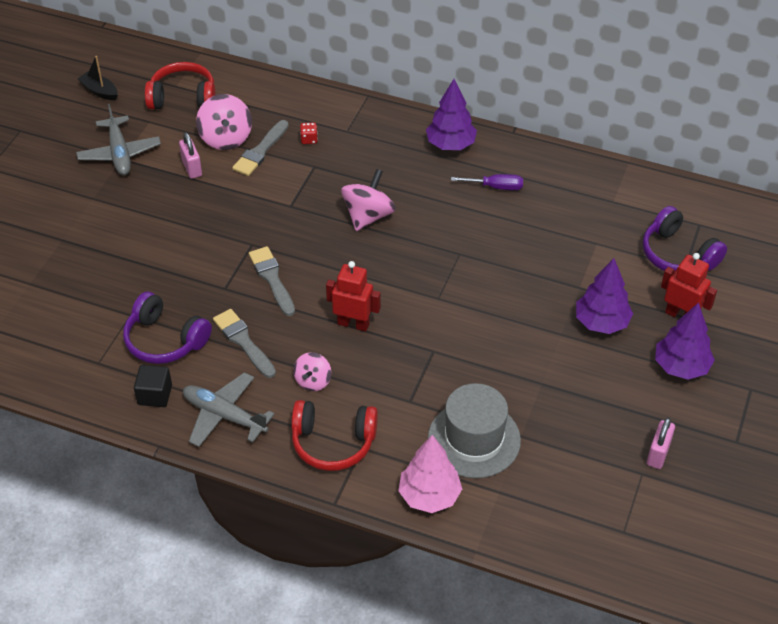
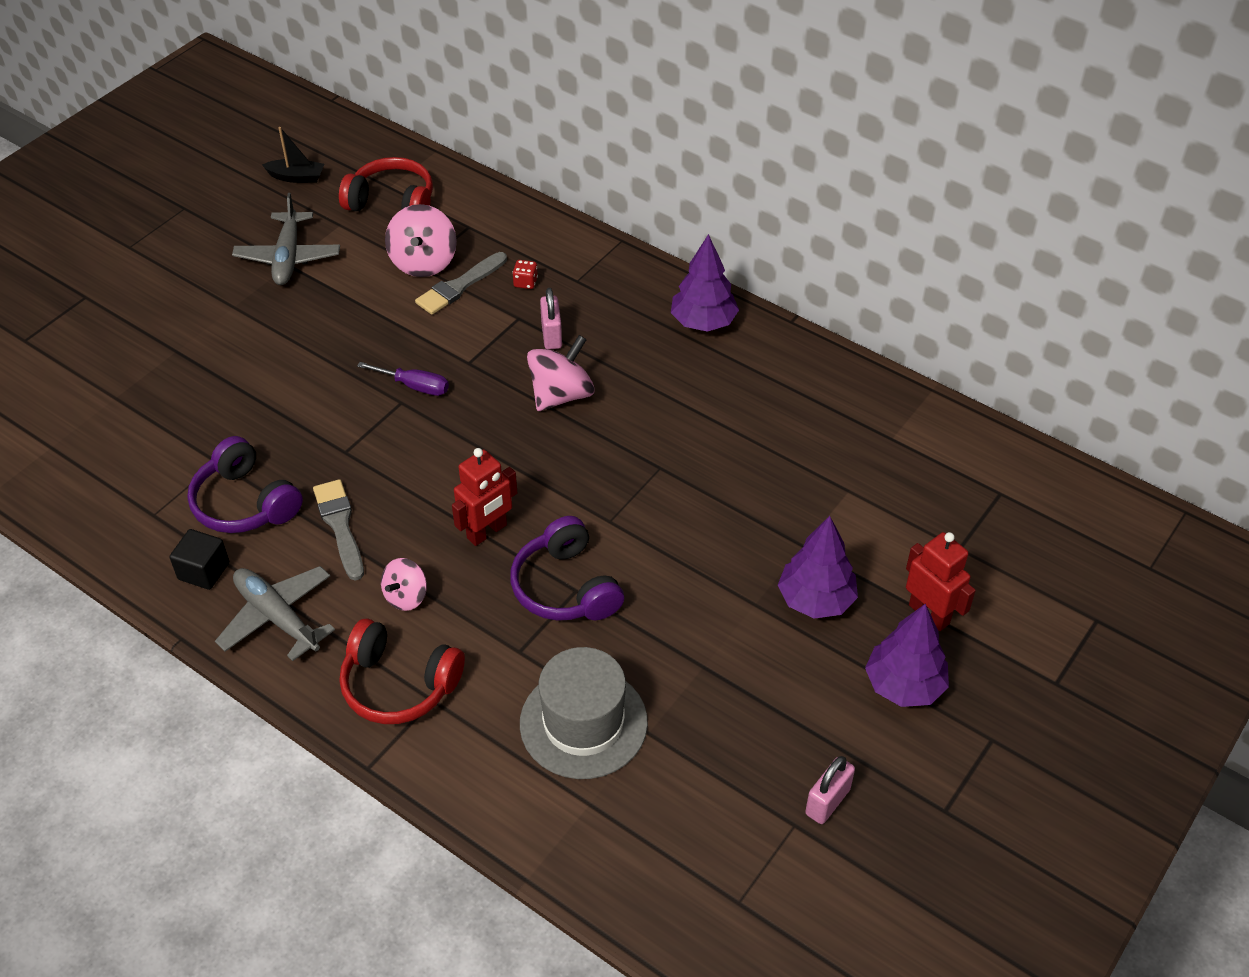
camera: 15 degrees right, 0 degrees up
(100, 91) = (296, 177): black boat -> black boat turned 135 degrees clockwise
(192, 168) = (367, 292): pink padlock -> pink padlock (551, 335)
(272, 279) = (408, 451): grey brush -> none
(353, 324) = (487, 532): red robot -> red robot turned 105 degrees clockwise
(429, 496) = (494, 787): pink tree -> none
(496, 187) = (741, 389): purple screwdriver -> purple screwdriver (415, 386)
(677, 254) = (955, 528): purple headphones -> purple headphones (565, 587)

